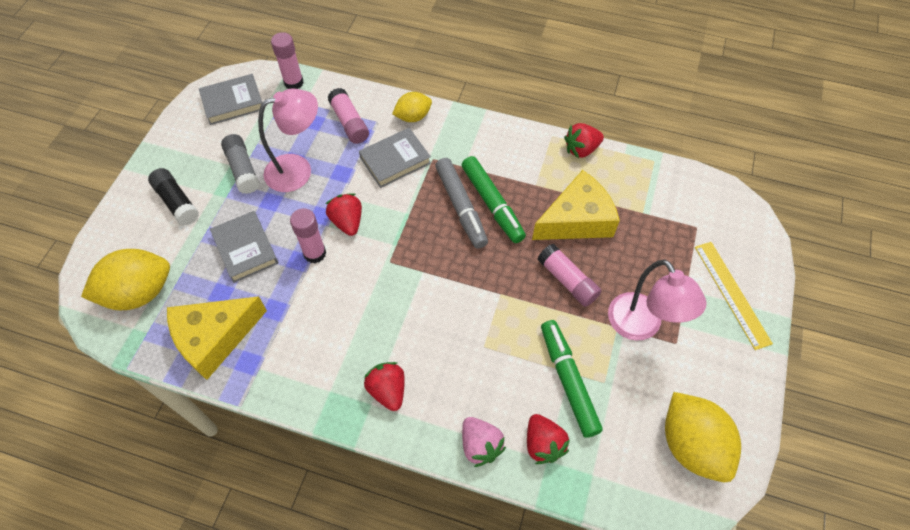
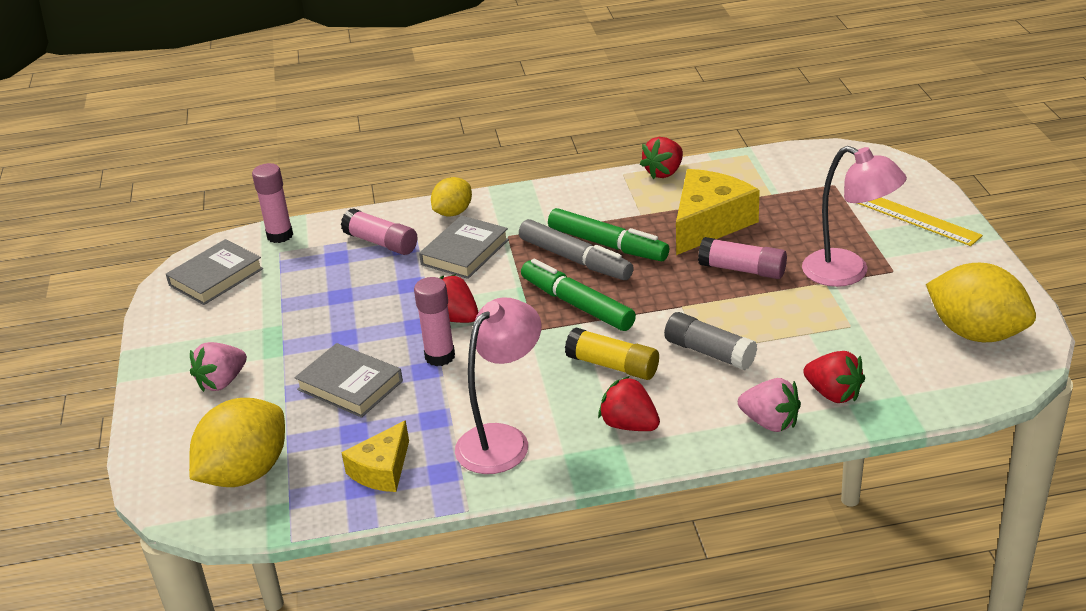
camera: 25 degrees left, 25 degrees down
(177, 202) = (222, 382): black glue stick -> pink strawberry
(214, 338) = (382, 470): yellow cheese -> yellow cheese, size x0.61
(243, 169) = (283, 325): grey glue stick -> grey glue stick (709, 352)
(298, 170) = (354, 300): pink lamp -> pink lamp (502, 440)
(415, 326) = (613, 366): none -> yellow glue stick
(568, 380) = (813, 339): green marker -> green marker (577, 304)

